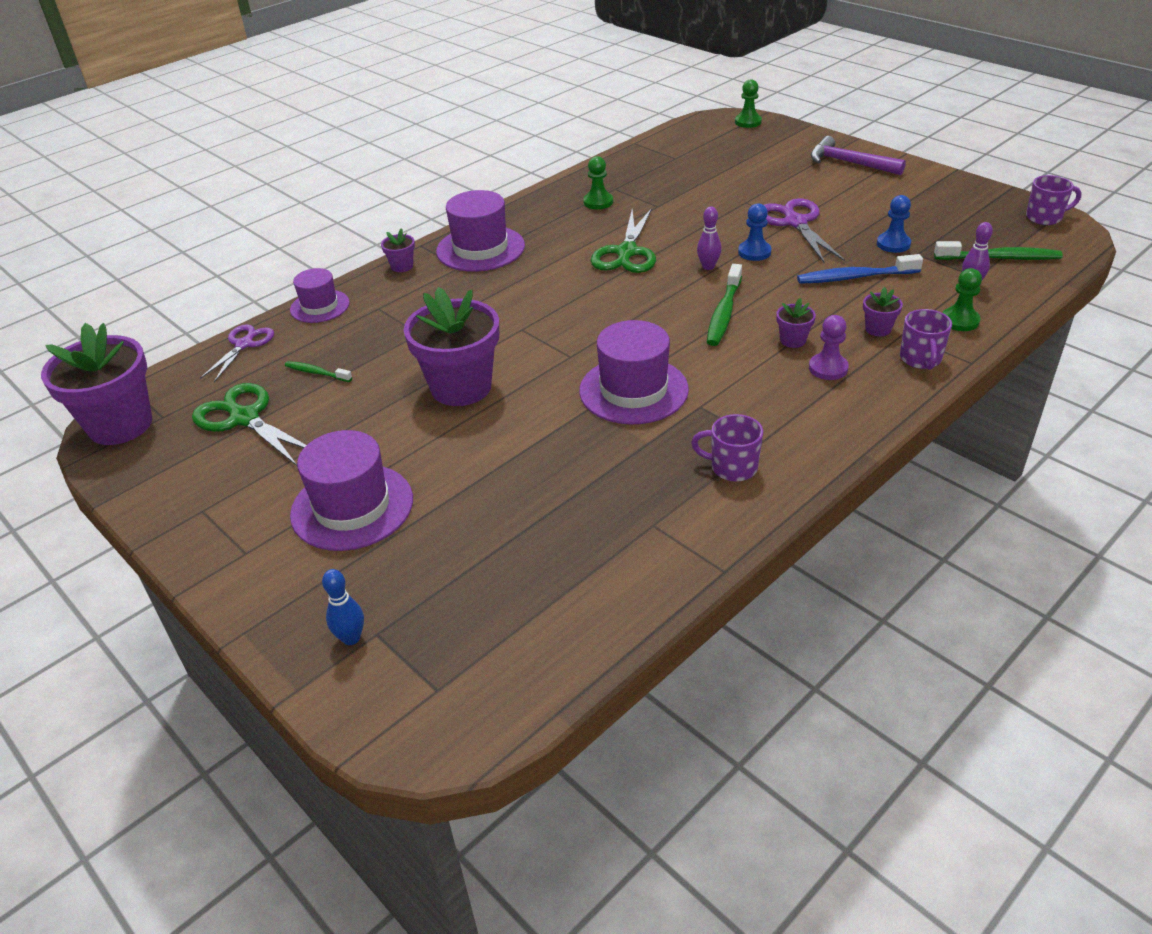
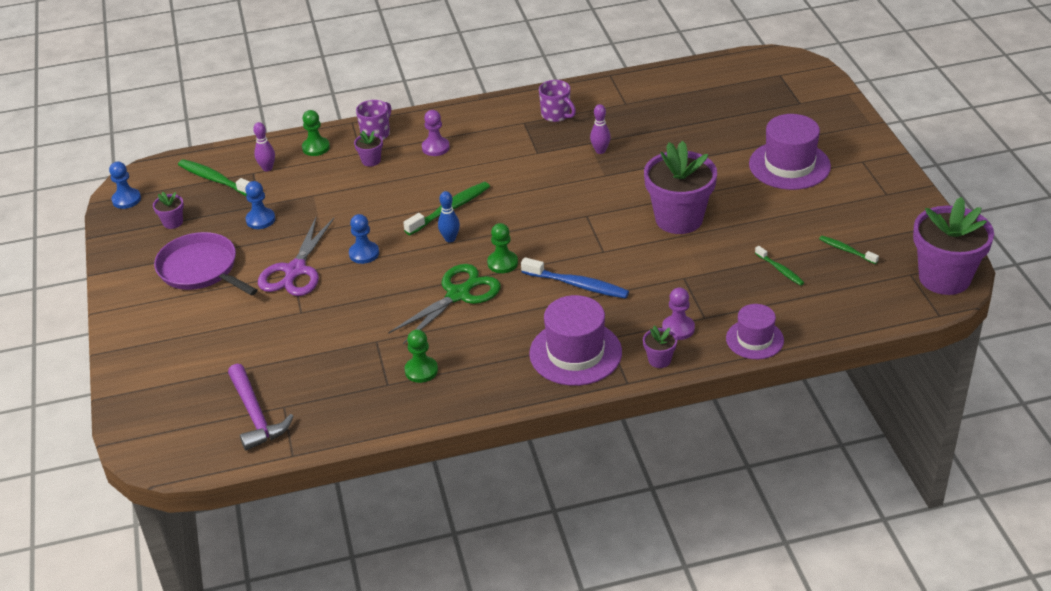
camera: 150 degrees left, 0 degrees up
(244, 344) = (833, 321): purple scissors -> none
(244, 418) = (846, 250): green scissors -> green toothbrush
(351, 638) = (813, 105): blue bowling pin -> blue bowling pin (450, 239)
(398, 292) = (678, 328): none -> purple pawn
(633, 390) = (567, 176): purple hat -> none
(708, 267) = (413, 254): purple bowling pin -> purple bowling pin (600, 151)
(748, 122) = (145, 434): green pawn -> green pawn (502, 263)
(793, 340) = (432, 172): purple flower pot -> purple flower pot (173, 222)
(849, 163) = (154, 322): purple hammer -> purple hammer (255, 415)
(854, 277) = (328, 203): blue toothbrush -> blue toothbrush (577, 285)
(876, 198) = (201, 269): none -> purple pan
(1045, 217) = (126, 199): purple mug -> blue pawn

